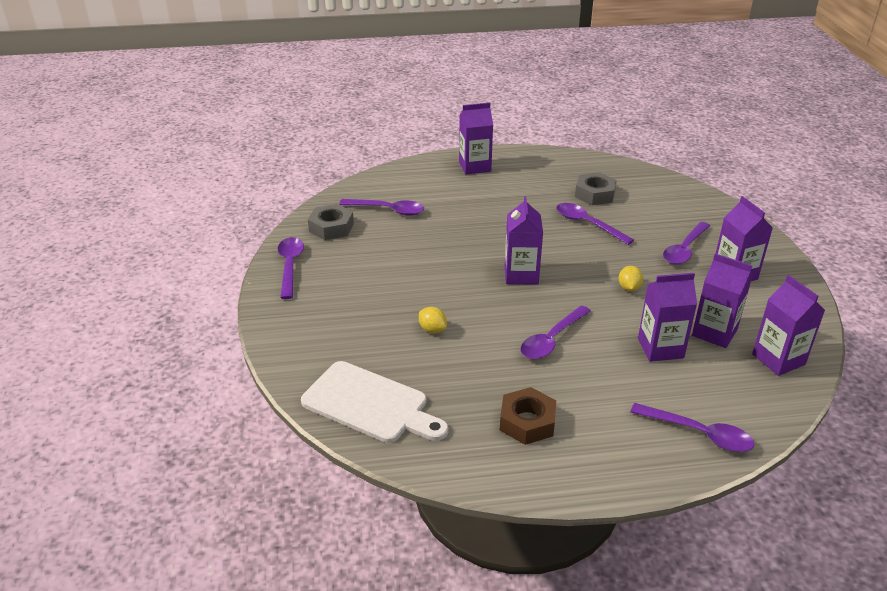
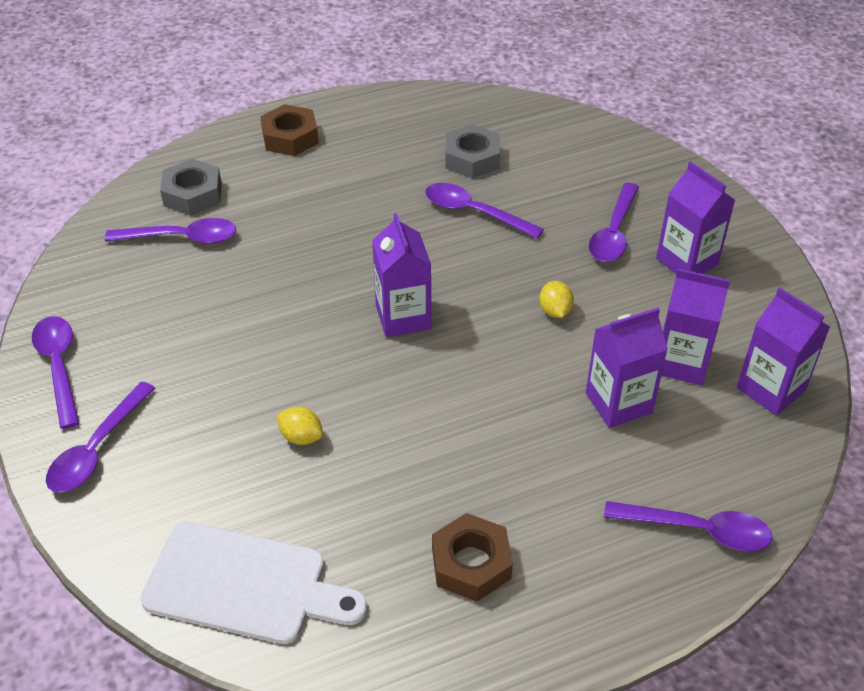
camera: 15 degrees left, 10 degrees up
(331, 227) = (104, 284): grey nut -> grey nut (193, 194)
(474, 166) = (290, 137): purple carton -> brown nut
(552, 340) = (471, 419): purple spoon -> purple spoon (97, 448)

